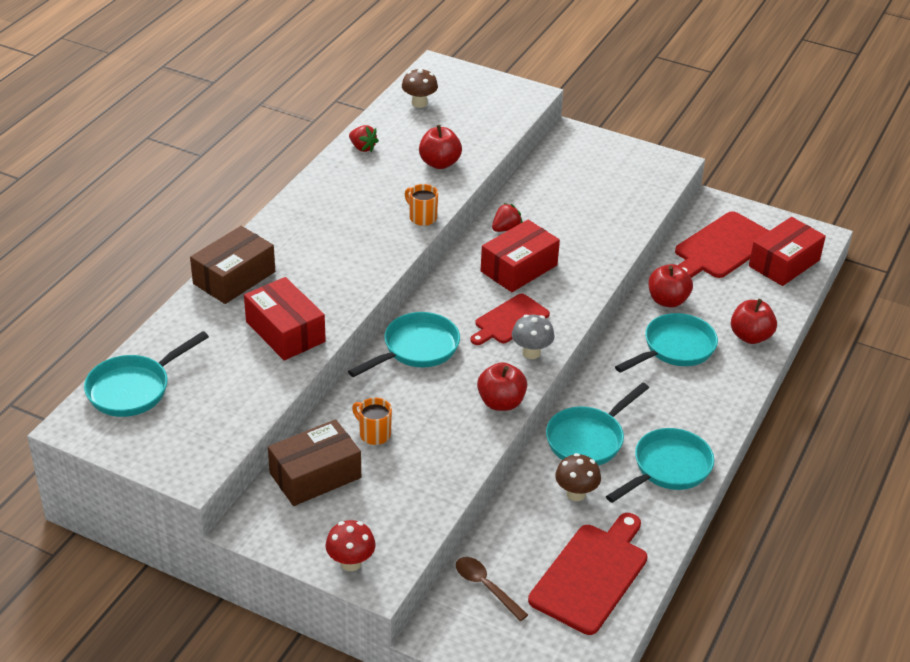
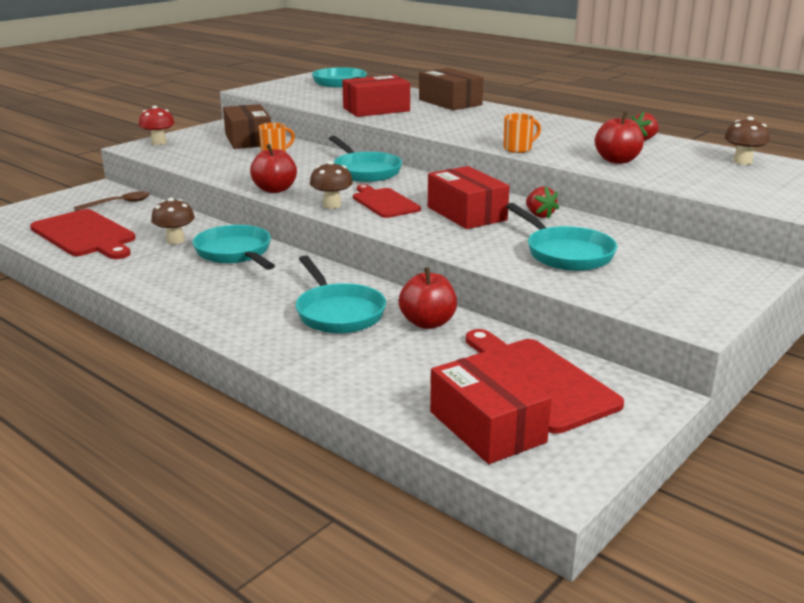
camera: 105 degrees right, 15 degrees down
(531, 353) = (332, 205): grey mushroom -> brown mushroom
(667, 468) = (165, 280): turquoise pan -> turquoise pan (565, 253)
(750, 336) = (333, 363): red apple -> none

